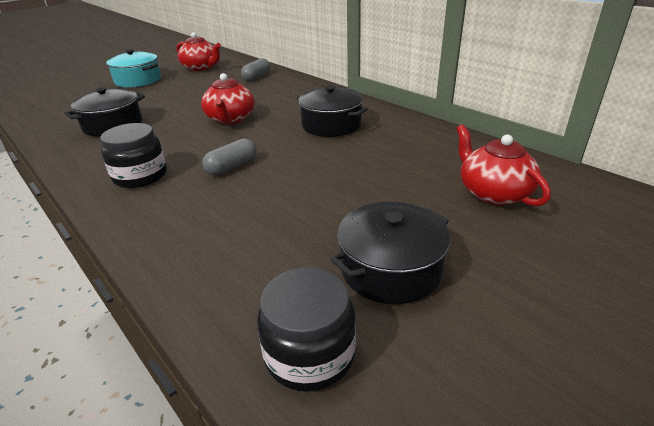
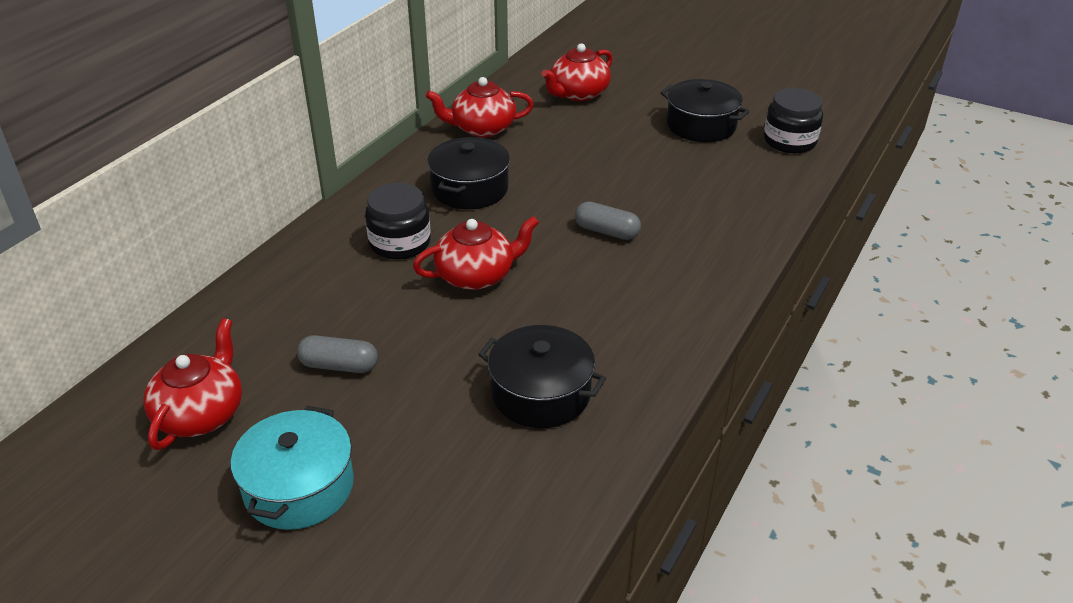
camera: 110 degrees left, 5 degrees up
(140, 176) = (662, 290): black jar -> black jar (400, 243)
(256, 77) = (271, 307): grey capsule -> grey capsule (339, 366)
(424, 137) = (482, 128): none -> red teapot

